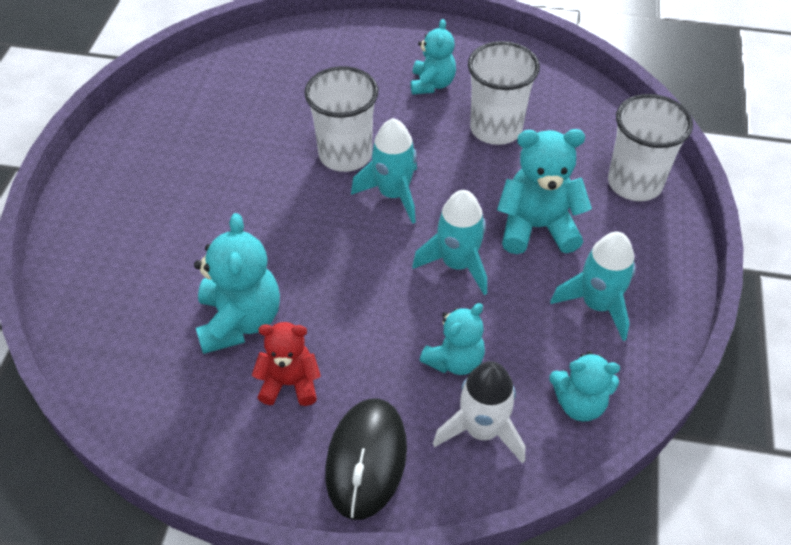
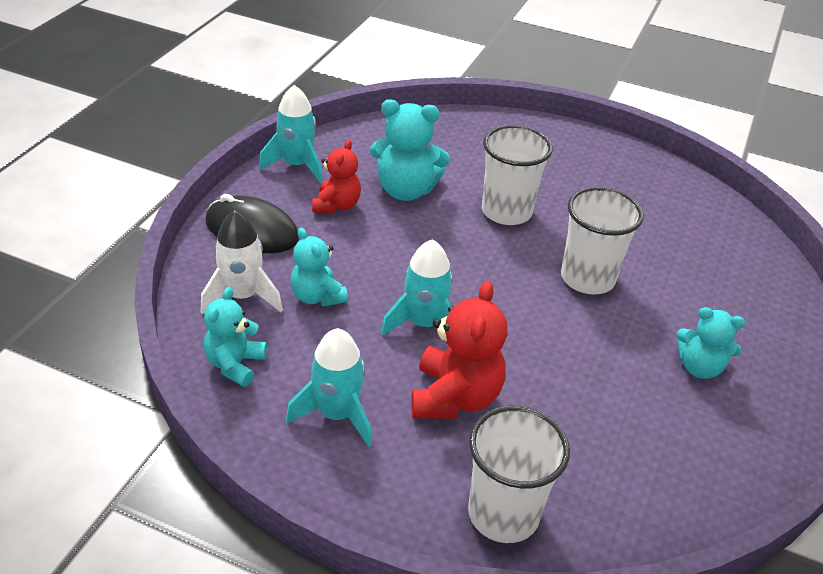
camera: 100 degrees right, 10 degrees down
(393, 194) = (526, 300): turquoise rocket -> turquoise rocket (296, 165)
(496, 129) = (616, 404): white cup -> white cup (506, 211)
(537, 227) = (455, 397): turquoise teddy bear -> red teddy bear

